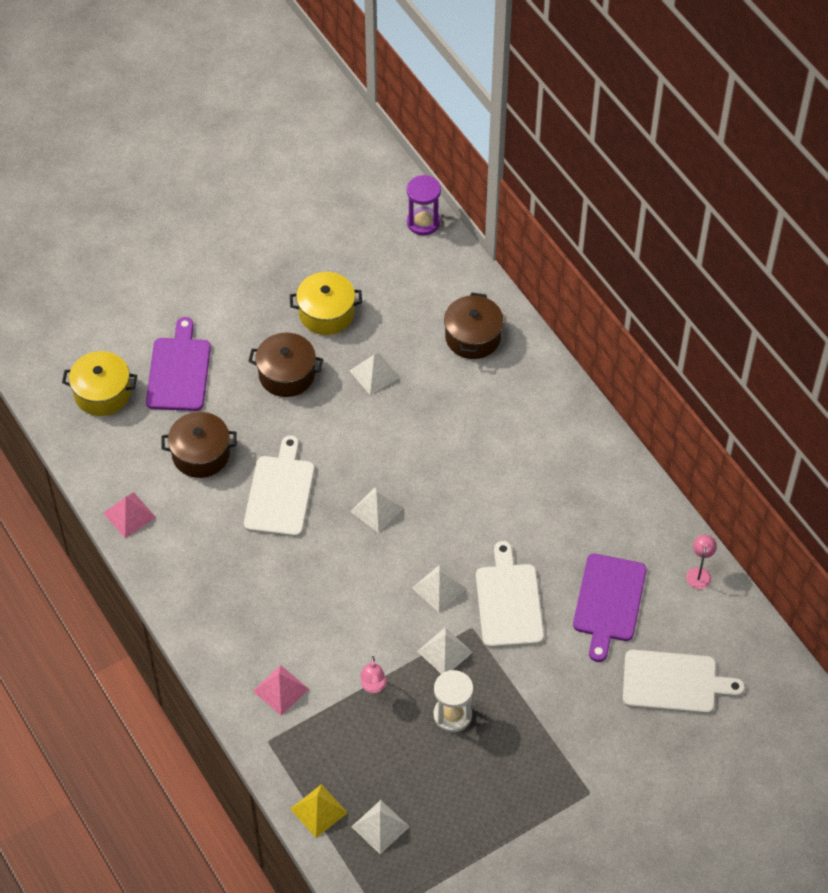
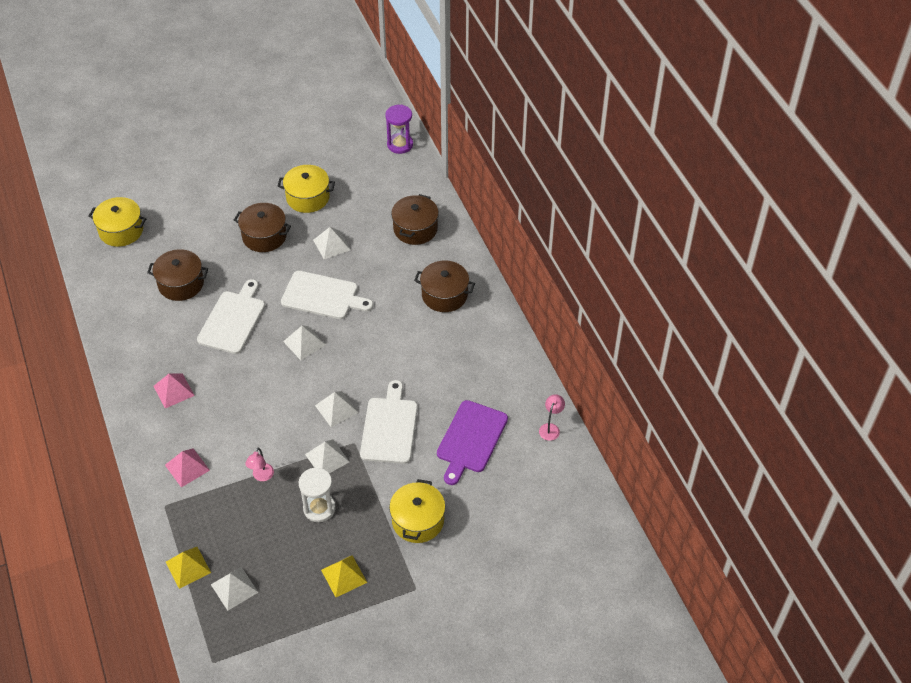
camera: 10 degrees right, 5 degrees down
(129, 515) = (112, 319): pink pyramid -> pink pyramid (173, 390)
(179, 371) = (183, 223): purple cutting board -> none
(503, 791) = (344, 576): none -> yellow pyramid
(531, 421) = (444, 295): none -> brown pot
(571, 711) = (418, 520): none -> yellow pot
(674, 682) = (509, 511): white cutting board -> white cutting board (323, 296)

